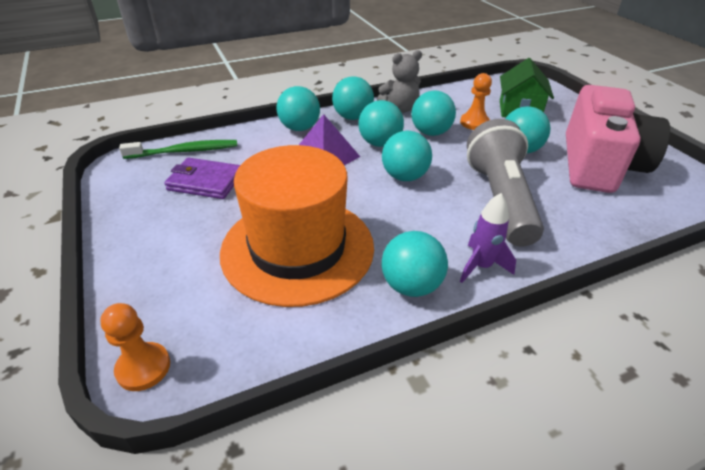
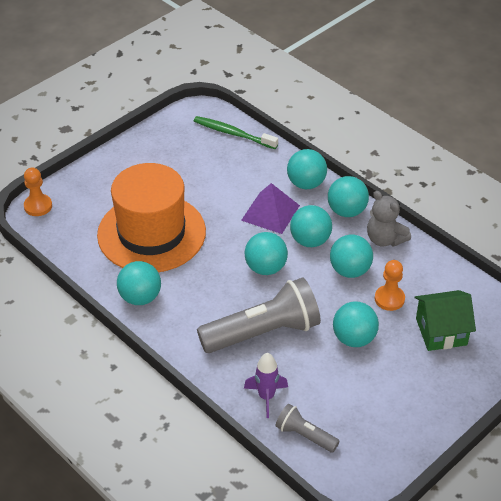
camera: 70 degrees right, 5 degrees up
(184, 151) = (233, 133): green toothbrush -> green toothbrush turned 150 degrees clockwise
(205, 181) = (201, 161): purple wallet -> none
(481, 266) = (174, 330): purple rocket -> purple rocket (266, 397)
(599, 165) = (358, 399): pink camera -> none
(650, 205) = (305, 435): none -> grey flashlight

